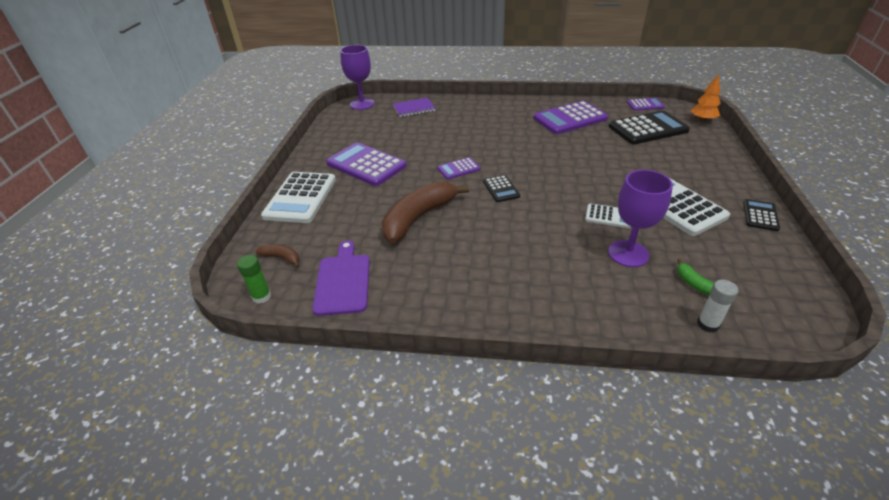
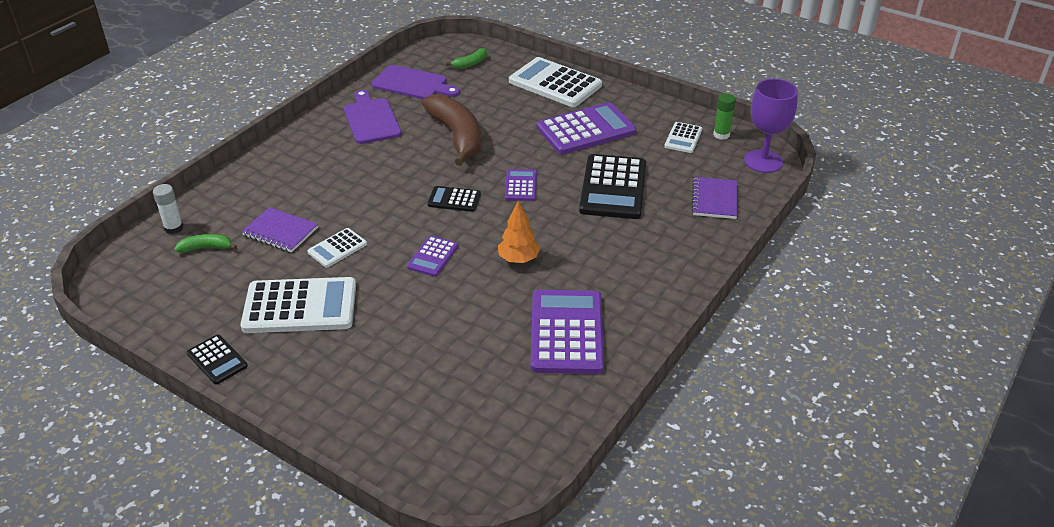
camera: 115 degrees right, 0 degrees up
(261, 296) = (433, 51): green glue stick -> green glue stick (721, 134)
(282, 258) = (470, 64): brown banana -> green banana
(352, 130) = (683, 138): none -> white calculator
(428, 280) = (371, 119): none -> purple cutting board
(628, 253) = (280, 232): purple goblet -> purple notebook
(645, 105) = (543, 450): purple calculator -> purple calculator (433, 257)
(648, 129) = (468, 398): black calculator -> black calculator (613, 188)
(702, 120) = (436, 485): orange tree -> orange tree (518, 259)

